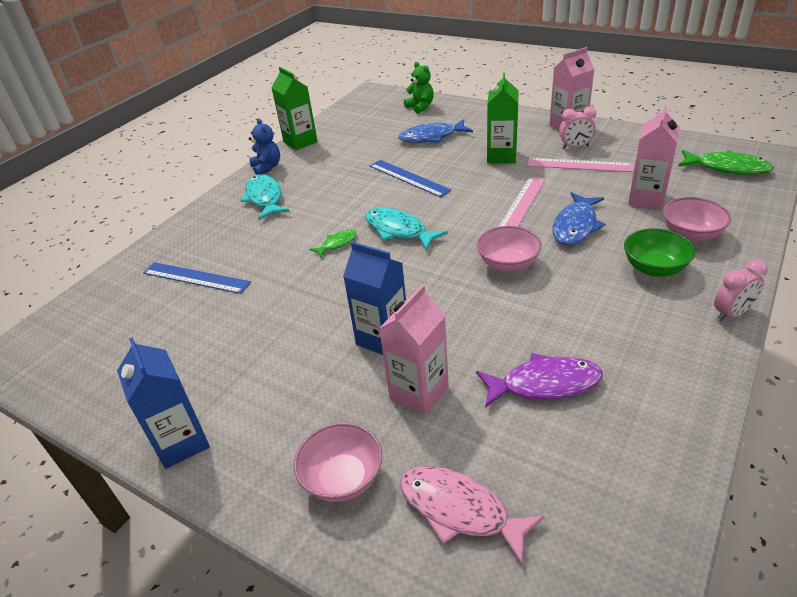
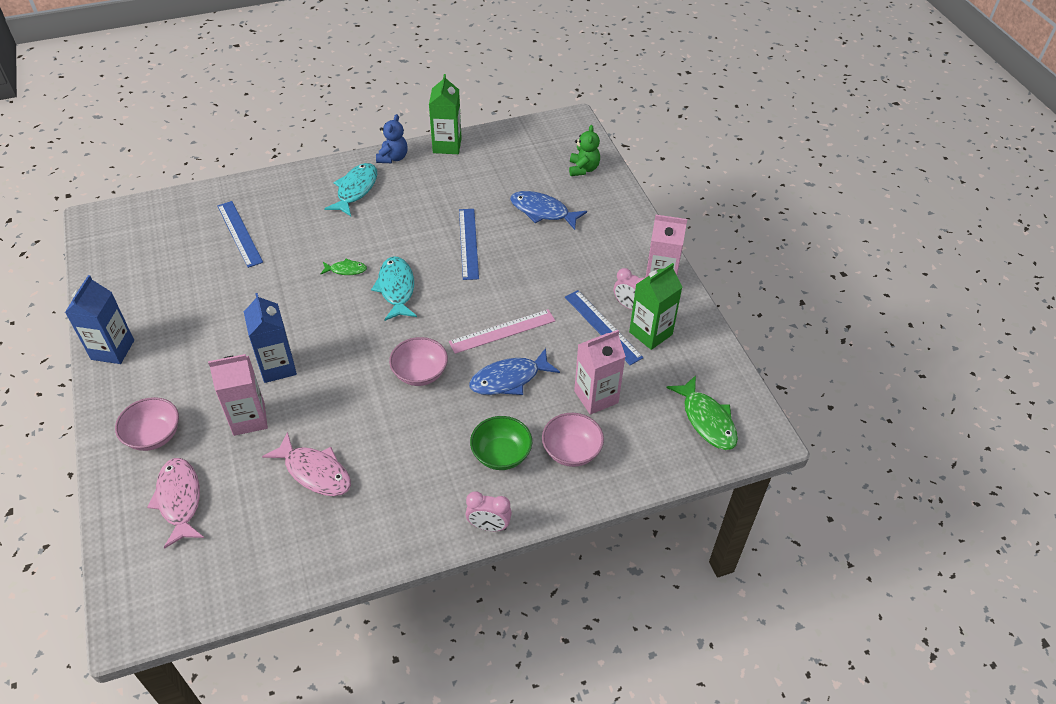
camera: 35 degrees right, 10 degrees up
(501, 156) = (561, 273): green carton -> green carton (650, 333)
(544, 384) = (315, 472): purple fish -> pink fish
(579, 165) = (603, 327): pink ruler -> blue ruler

